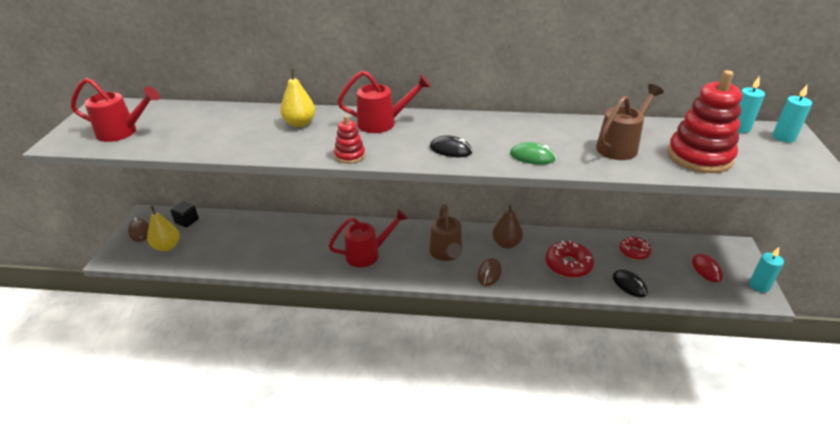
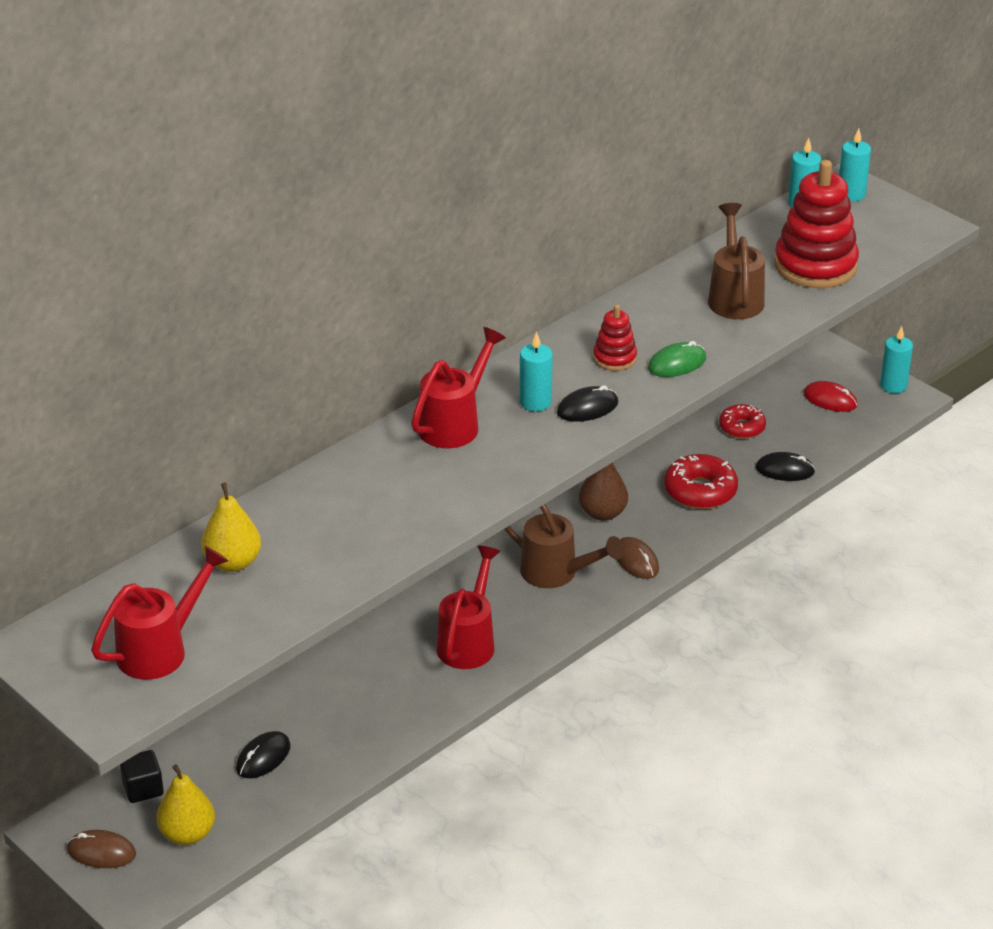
camera: 50 degrees left, 0 degrees up
(233, 240) = (263, 757): none -> black mouse
(300, 123) = (359, 487): yellow pear -> yellow pear (233, 563)
(350, 155) = (500, 485): red stacking toy -> red stacking toy (614, 358)
(432, 134) = (535, 402): none -> turquoise candle

